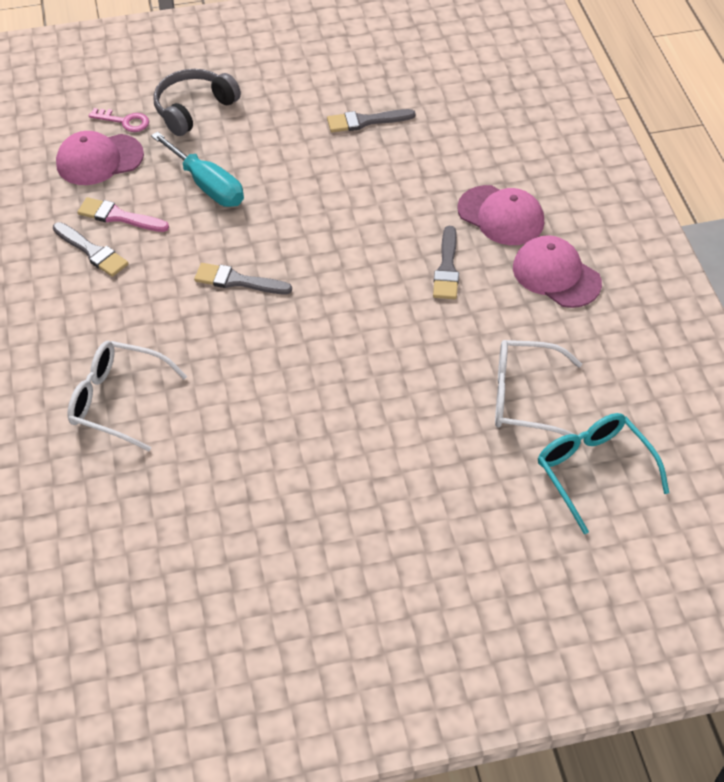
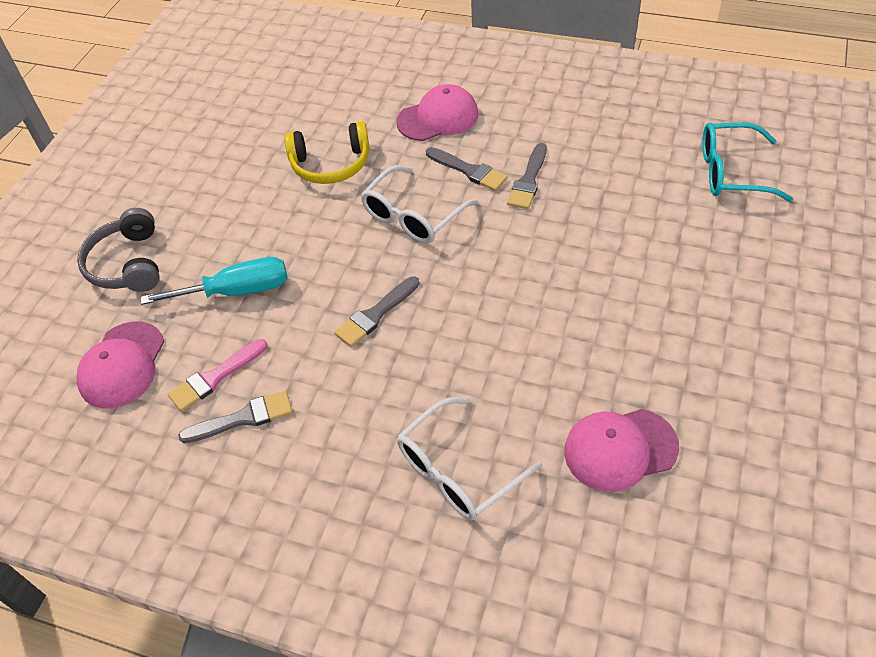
camera: 55 degrees left, 0 degrees up
(124, 121) = (90, 324): pink key -> none
(365, 121) = (260, 154): grey brush -> grey brush (528, 180)
(386, 172) = (331, 164): none -> yellow headphones
(524, 397) = (636, 181): white glasses -> white glasses (412, 216)
(556, 275) = (523, 113): pink cap -> pink cap (620, 449)

